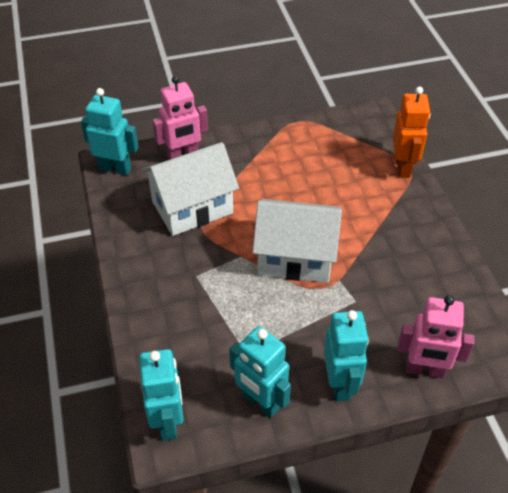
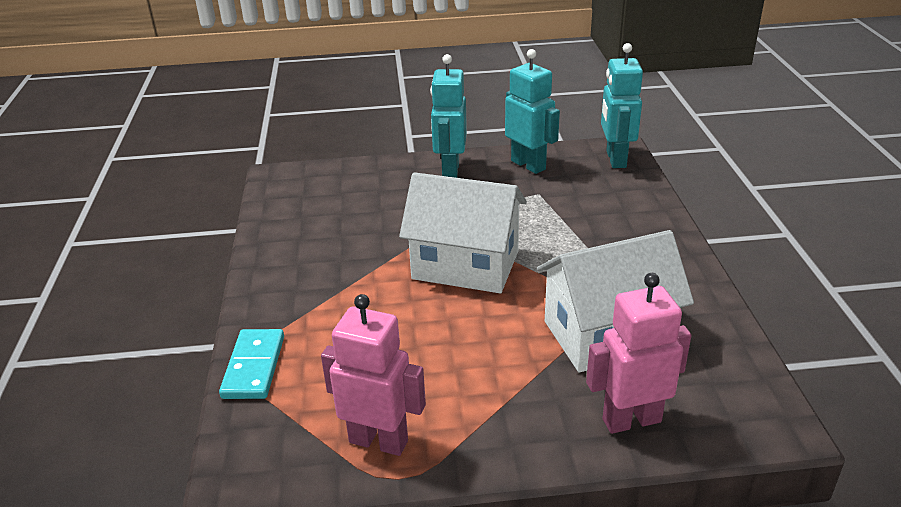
camera: 170 degrees left, 15 degrees down
(115, 168) = (754, 409): turquoise robot -> none
(403, 167) = (254, 367): orange robot -> turquoise domino
(424, 370) = (365, 174): pink robot -> pink robot (379, 441)

